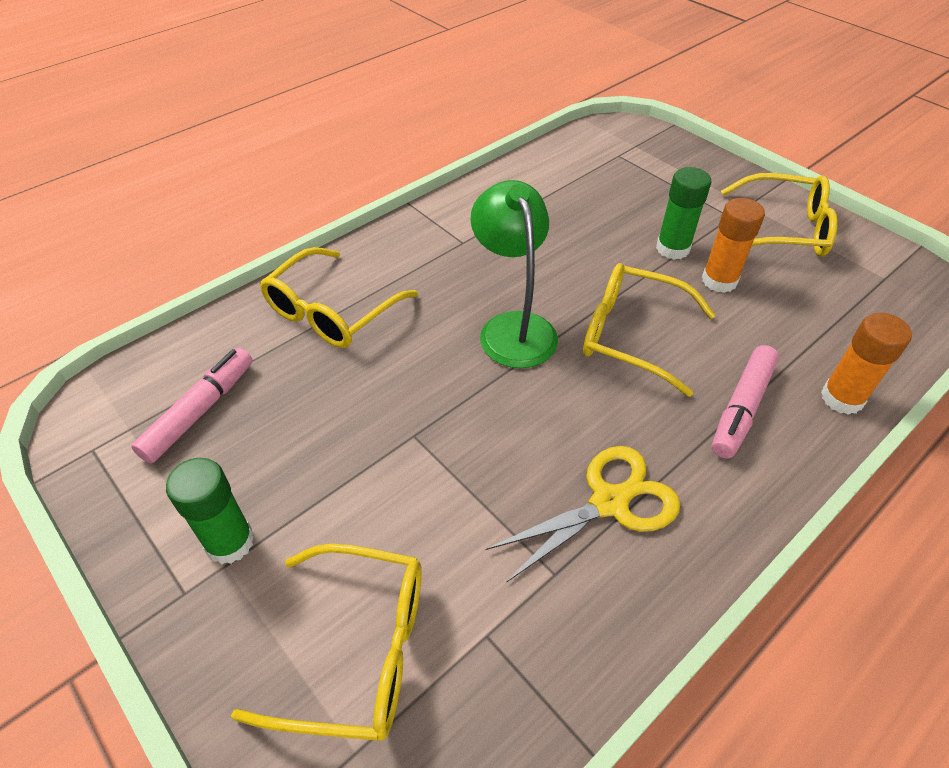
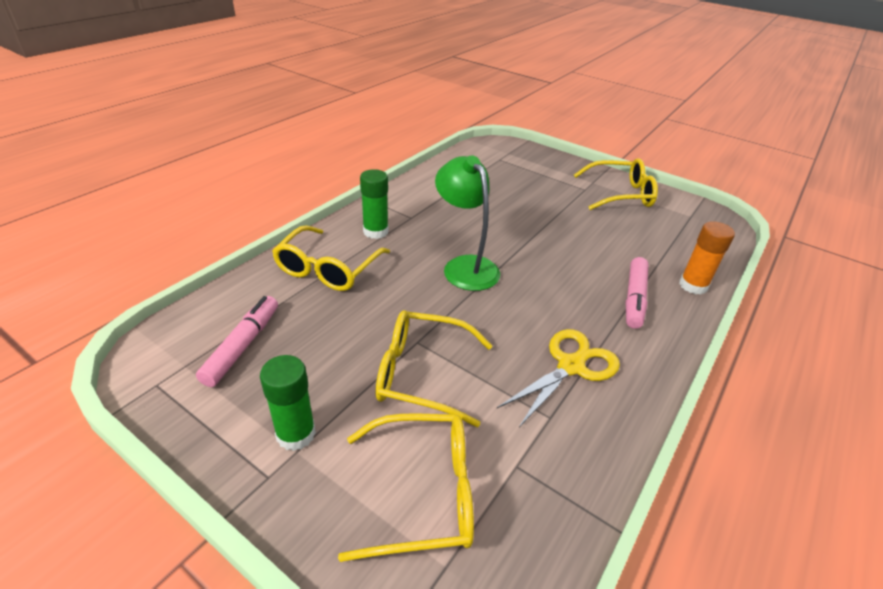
camera: 15 degrees left, 10 degrees down
(631, 335) = (547, 263): yellow glasses -> yellow glasses (422, 374)
(672, 248) = (555, 210): green glue stick -> green glue stick (375, 231)
(719, 281) = (591, 226): orange glue stick -> none

